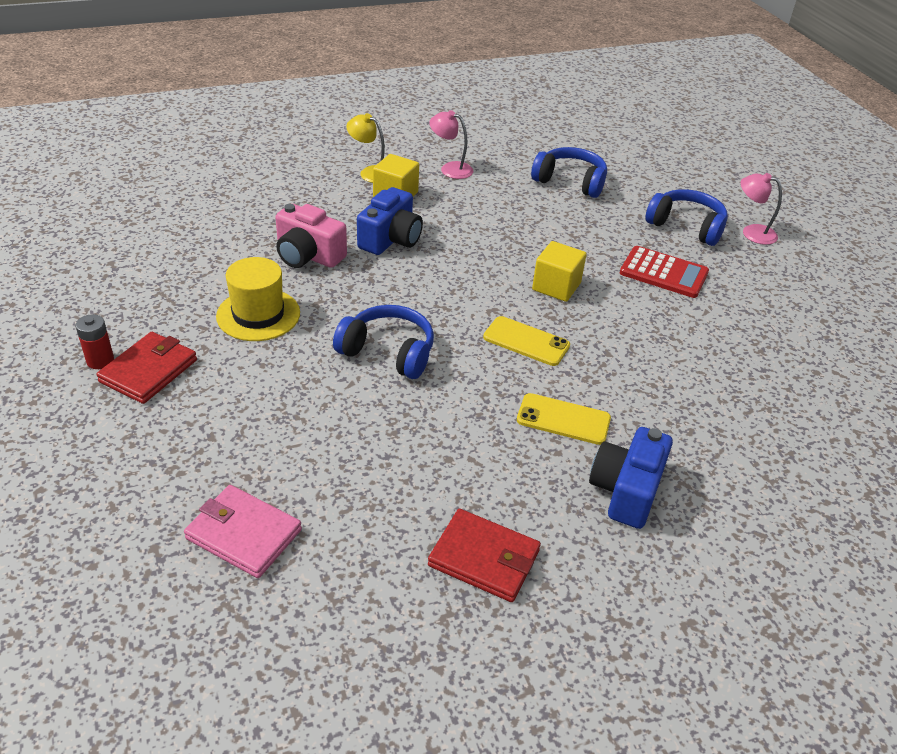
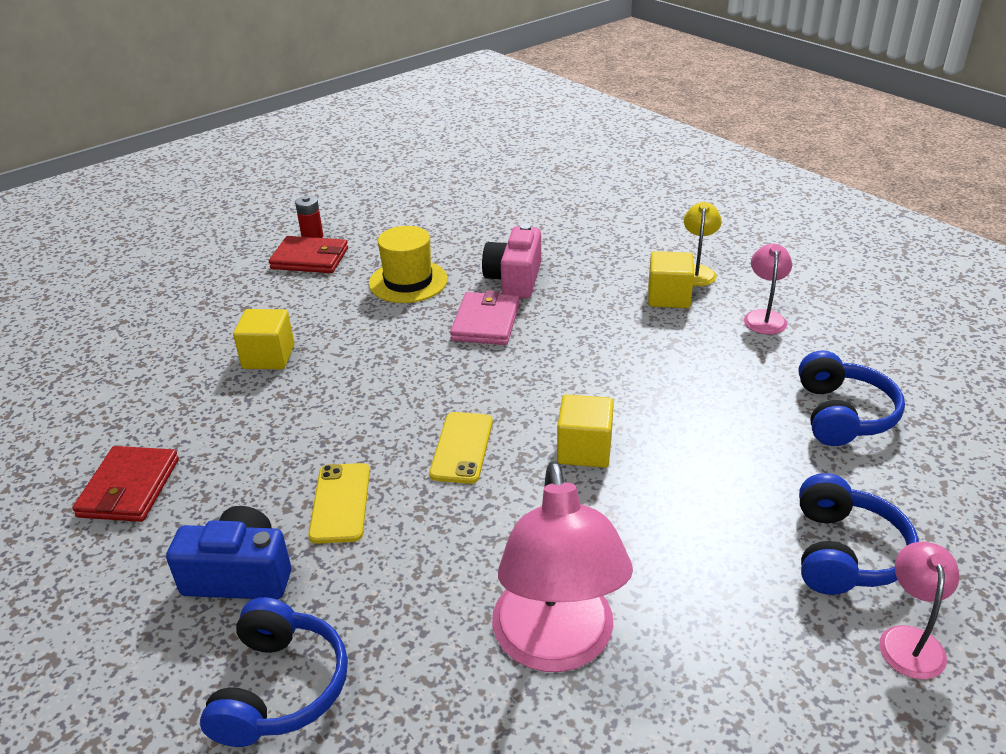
camera: 75 degrees right, 5 degrees down
(243, 534) = (141, 353): pink wallet -> pink wallet (485, 322)
(323, 431) = (268, 357): none -> yellow cube
(388, 352) = (393, 362): blue headphones -> blue headphones (280, 688)
(390, 239) = (582, 315): blue camera -> none
(663, 273) = (694, 544): red calculator -> none
(731, 349) = (556, 645): none -> pink lamp

